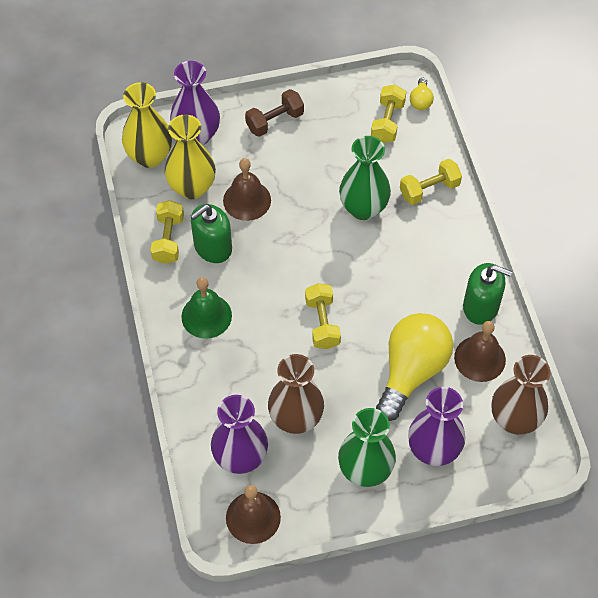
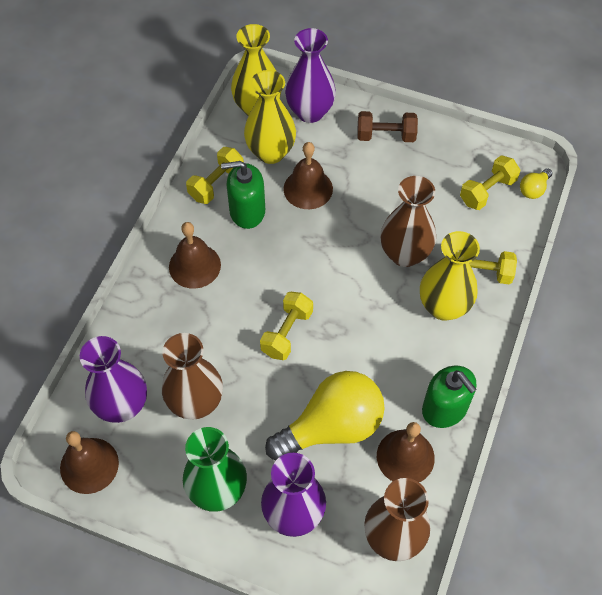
camera: 35 degrees right, 0 degrees up
(206, 316) = (194, 266): green bell -> brown bell
(363, 208) = (405, 254): green vase -> brown vase
(423, 231) = (443, 307): none -> yellow vase

